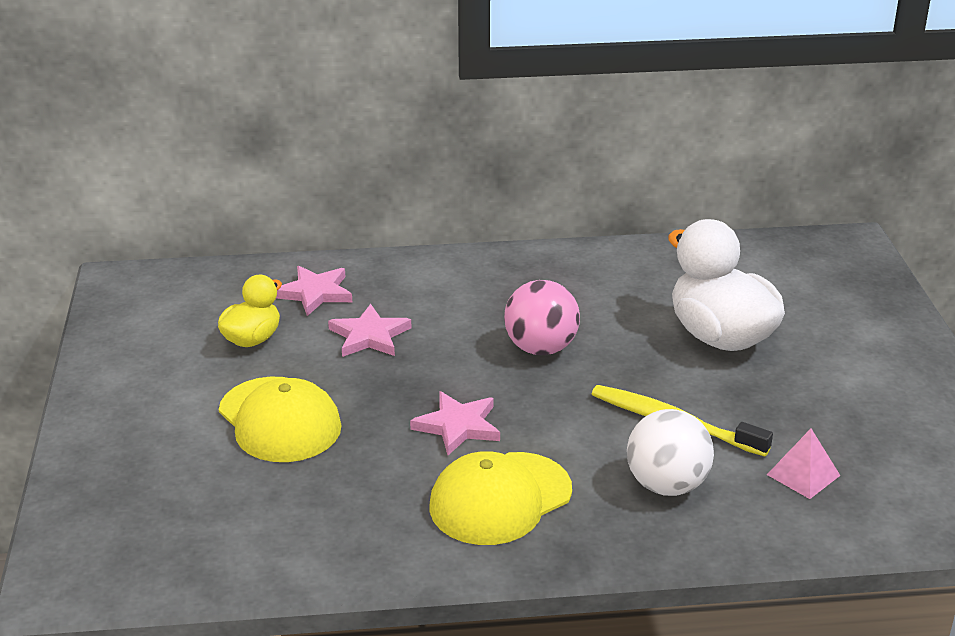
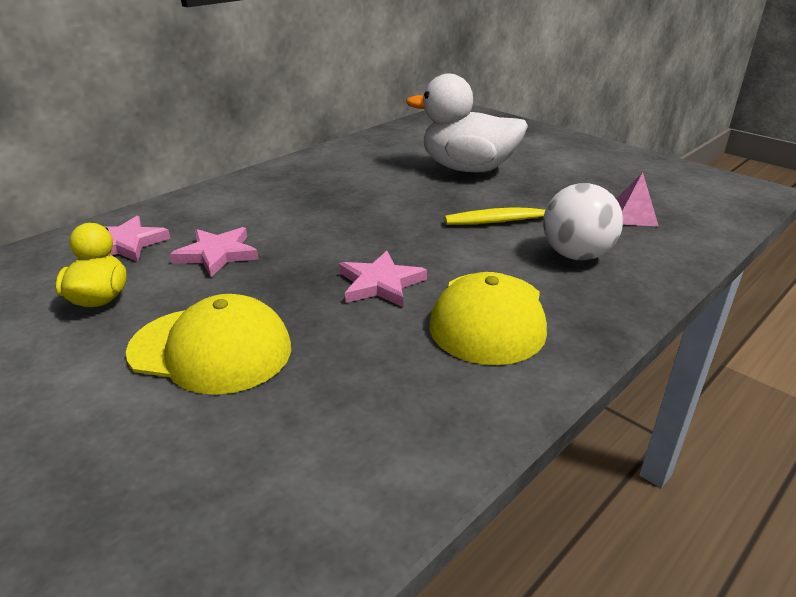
camera: 40 degrees left, 0 degrees up
(541, 348) = (366, 213): pink ball -> none

